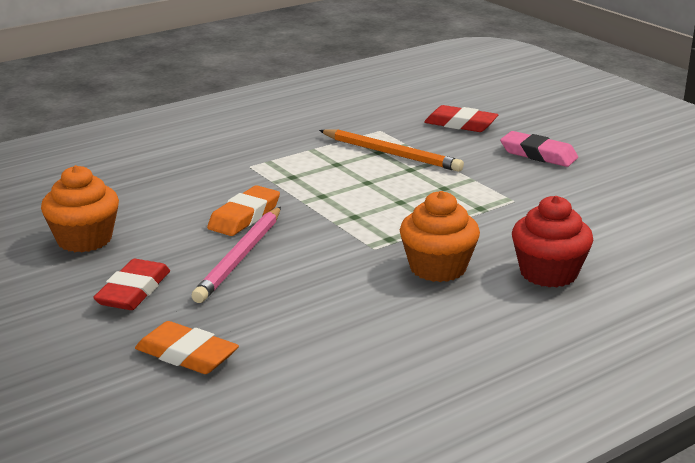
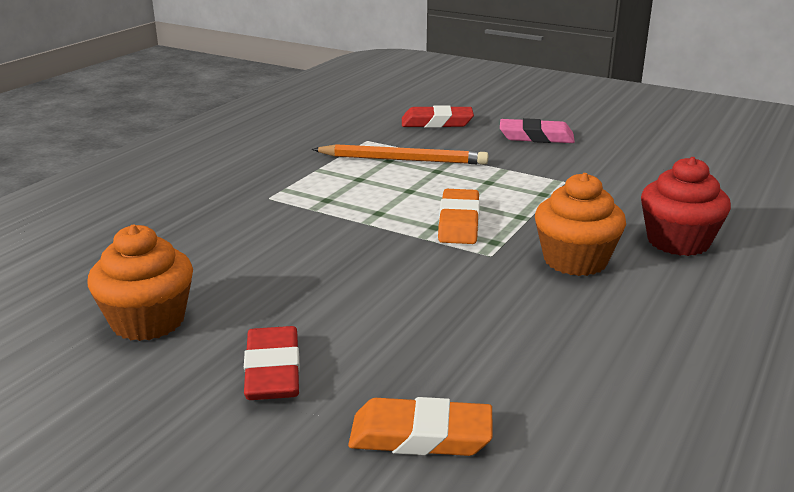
camera: 25 degrees left, 0 degrees up
(240, 257) = (360, 298): pink pencil -> none
(244, 216) = (318, 251): orange eraser -> orange eraser (459, 222)

